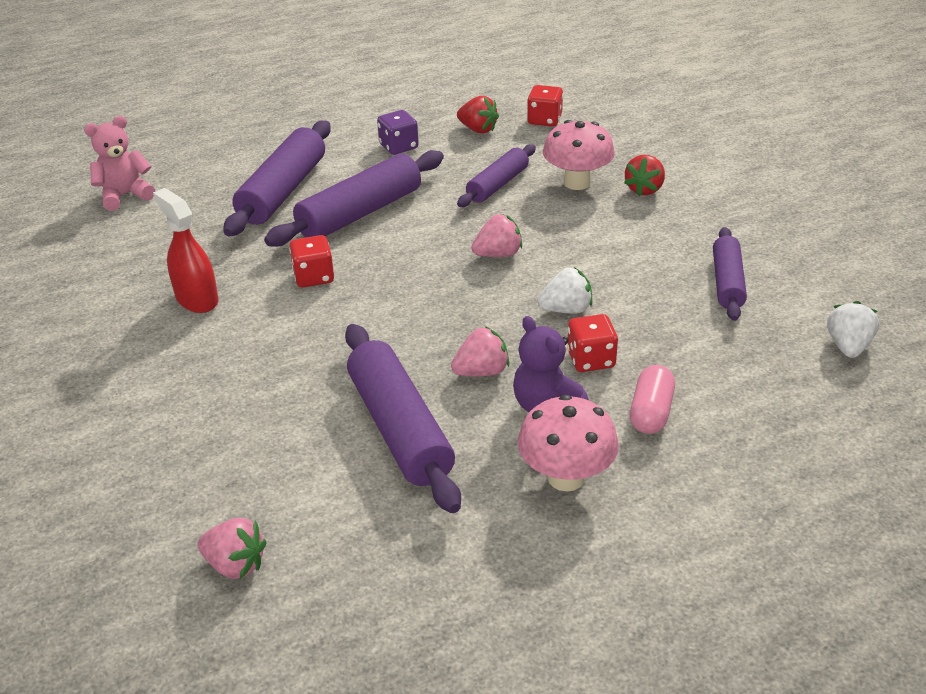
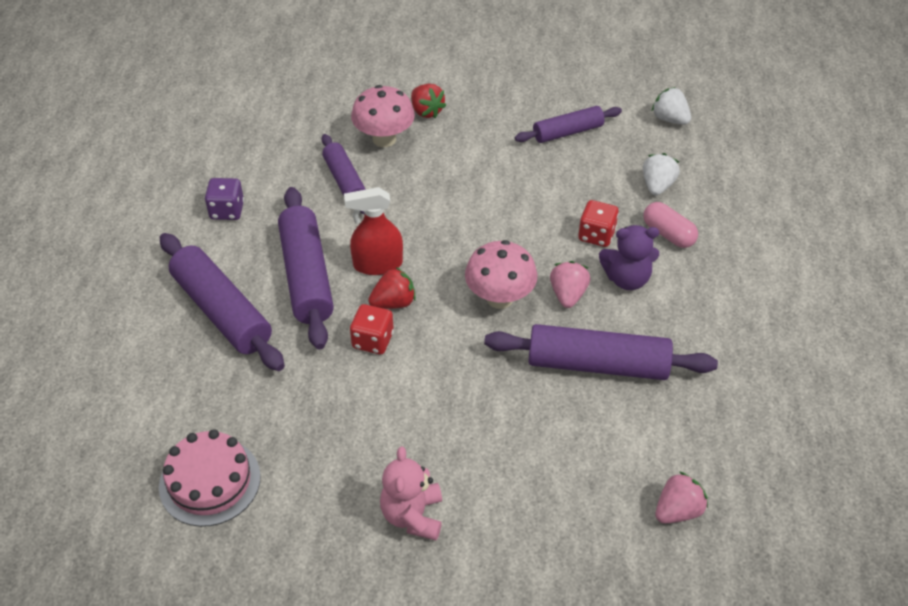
camera: 60 degrees left, 10 degrees up
(98, 260) = (210, 481): none -> pink cake
(125, 195) = (112, 427): pink teddy bear -> pink teddy bear (413, 516)
(197, 299) = (338, 428): red spray bottle -> red spray bottle (377, 264)
(478, 129) = (251, 154): red strawberry -> red strawberry (393, 302)
(498, 254) = (437, 223): pink strawberry -> none
(544, 120) = (278, 112): red dice -> none
(566, 309) = (533, 220): white strawberry -> white strawberry (657, 186)
(566, 477) = (701, 302): pink mushroom -> pink mushroom (500, 298)
(727, 282) = (567, 132): purple rolling pin -> purple rolling pin turned 60 degrees counterclockwise

